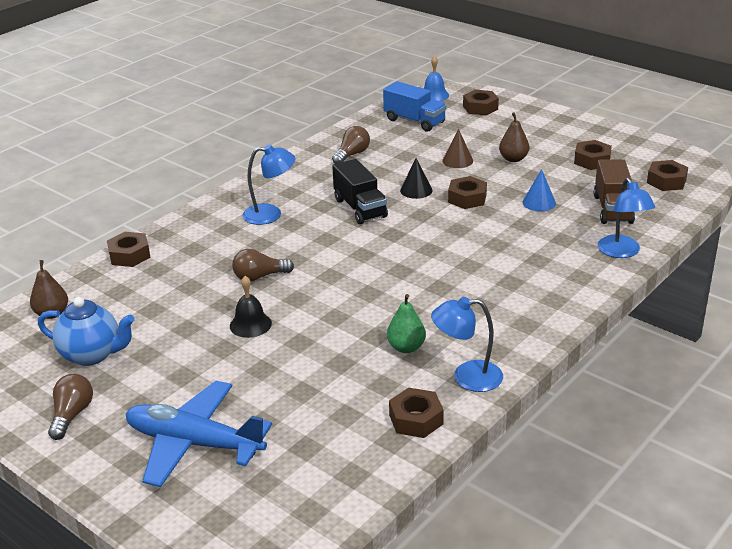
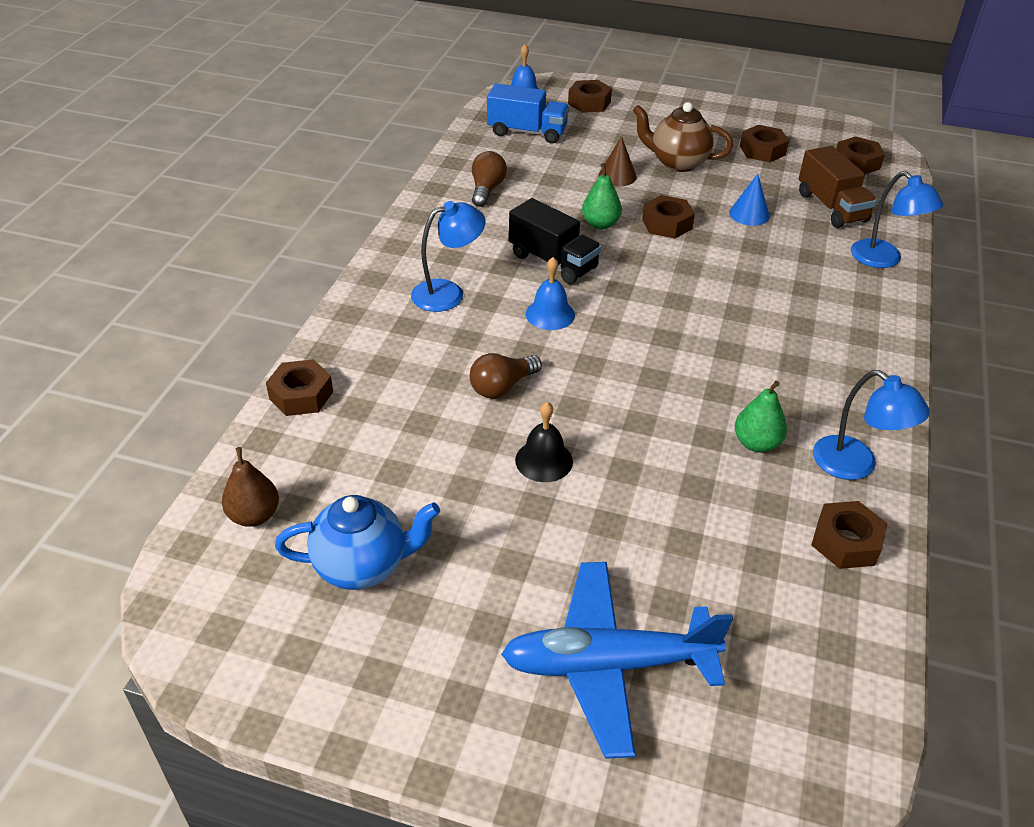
camera: 25 degrees left, 10 degrees up
(72, 415) = (405, 674): brown light bulb -> none
(329, 240) = (550, 314): none -> blue bell
(416, 190) = (600, 224): black cone -> green pear
(467, 377) = (855, 466): blue lamp -> blue lamp turned 105 degrees counterclockwise
(513, 159) = (677, 163): brown pear -> brown teapot

